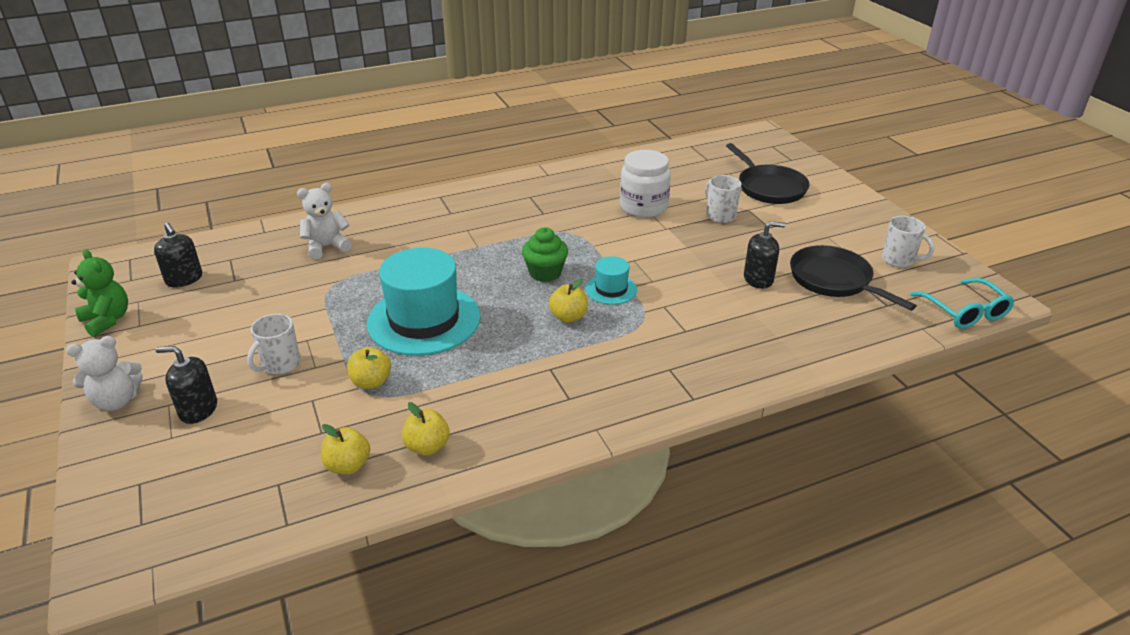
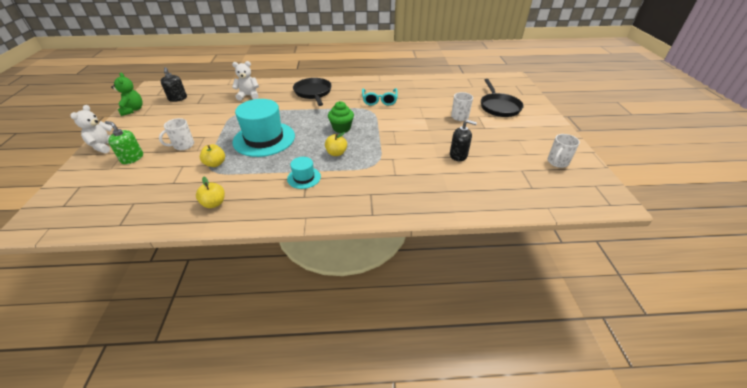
camera: 20 degrees right, 5 degrees up
(116, 401) = (104, 146): white teddy bear -> white teddy bear turned 105 degrees clockwise
(198, 409) = (132, 158): black soap dispenser -> green soap dispenser
(348, 465) = (170, 203): yellow apple -> none
(611, 289) = (370, 143): turquoise hat -> turquoise hat (304, 178)
(643, 207) = (418, 104): white jar -> none
(834, 280) = (506, 165): black pan -> black pan (313, 93)
(899, 260) = (557, 162): white mug -> white mug turned 75 degrees clockwise
(965, 312) = (585, 204): turquoise glasses -> turquoise glasses (379, 100)

